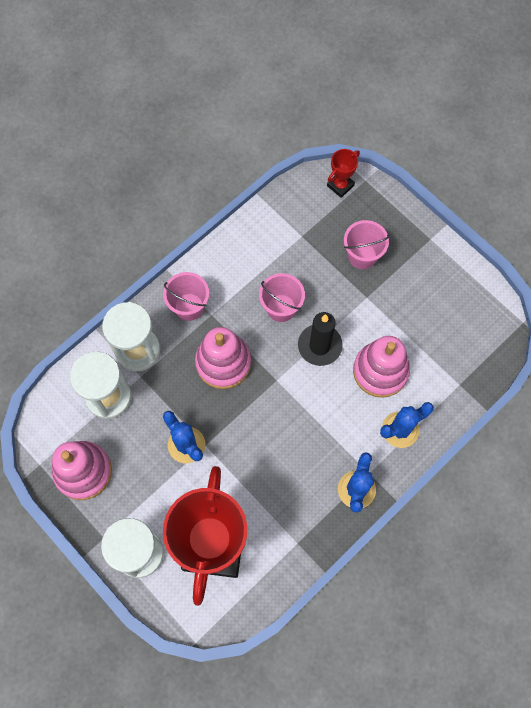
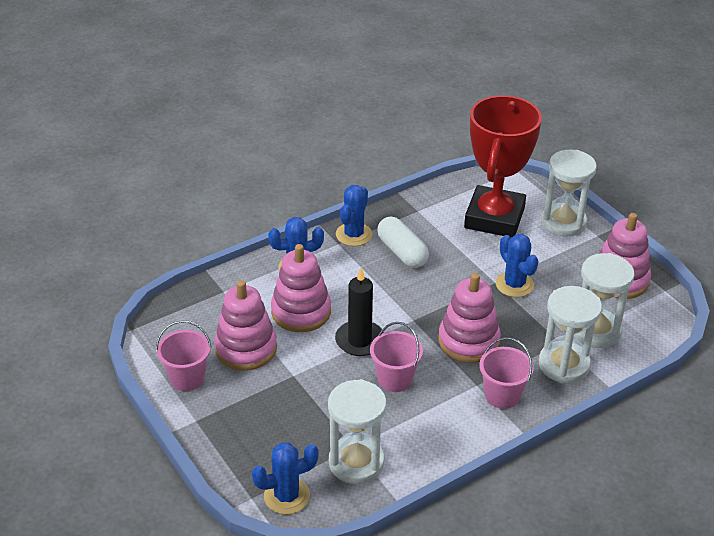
camera: 170 degrees left, 30 degrees down
(296, 222) = (356, 462): none -> white hourglass
(302, 471) = (402, 252): none -> white capsule
(340, 185) = (286, 496): red trophy -> blue cactus
(362, 256) = (285, 415): pink bucket -> pink bucket (187, 378)
(415, 318) = (246, 348): none -> pink stacking toy

